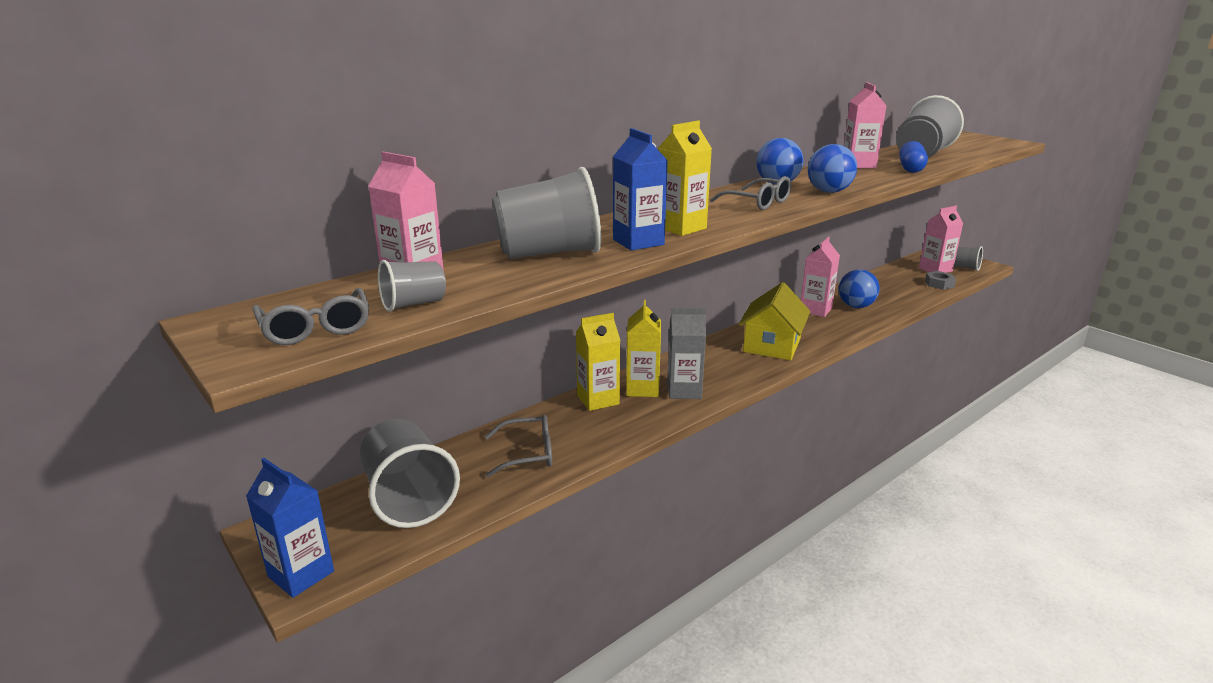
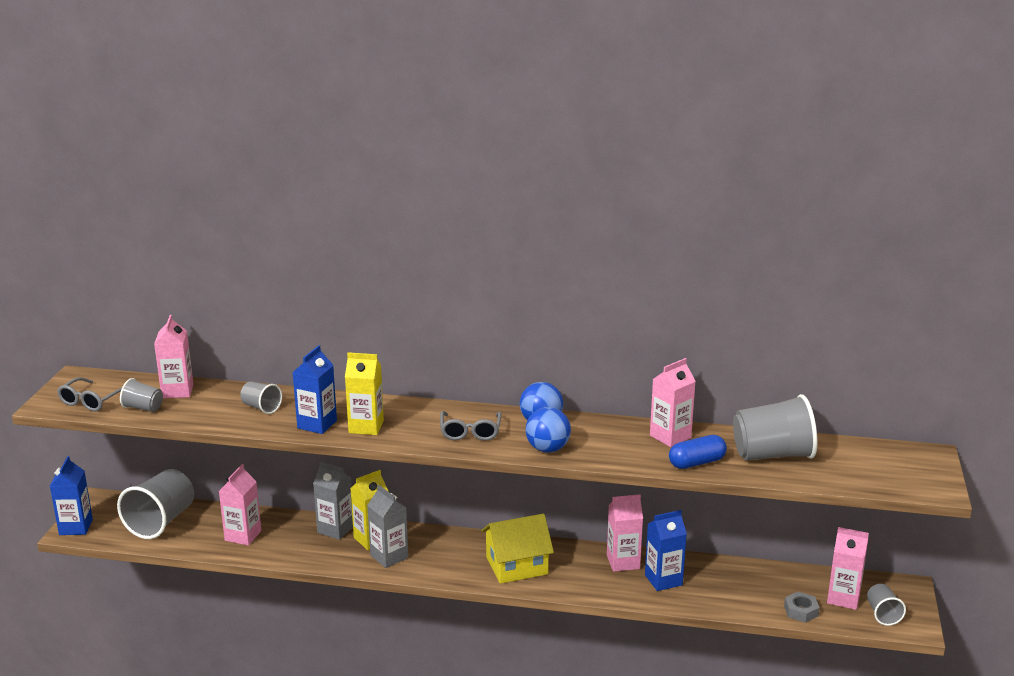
camera: 50 degrees right, 0 degrees up
(528, 454) = (243, 535): grey glasses -> pink carton
(549, 253) = (261, 407): grey cup -> grey cup, size x0.51
(598, 400) = (335, 529): yellow carton -> grey carton
(856, 306) = (663, 580): blue ball -> blue carton

